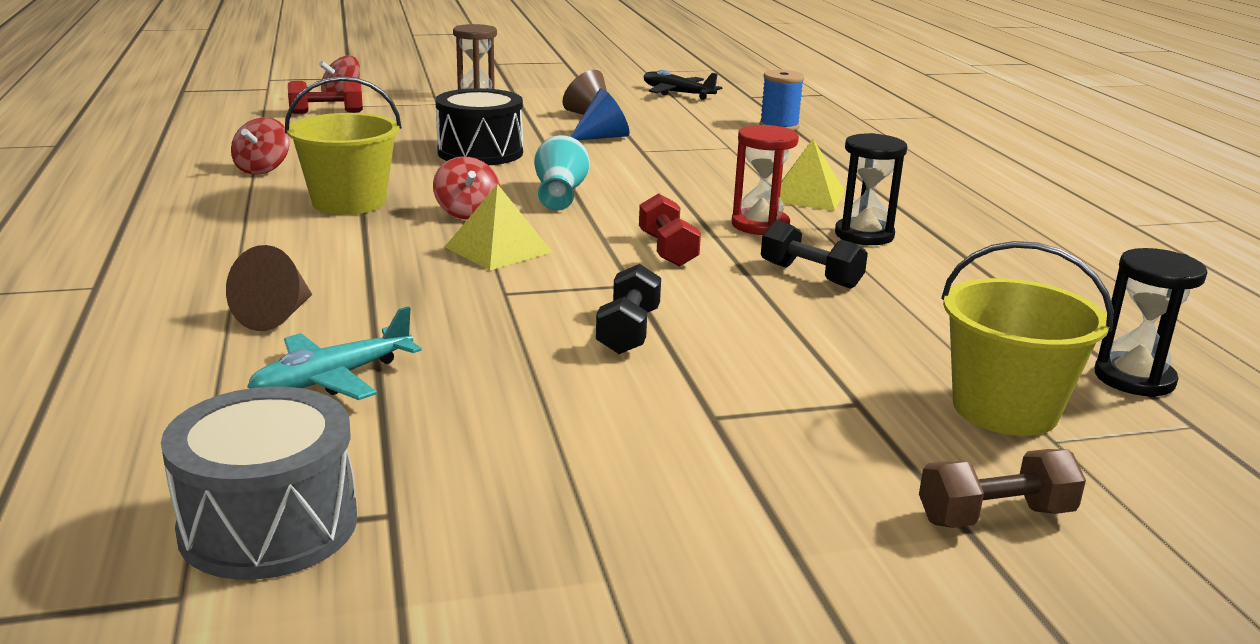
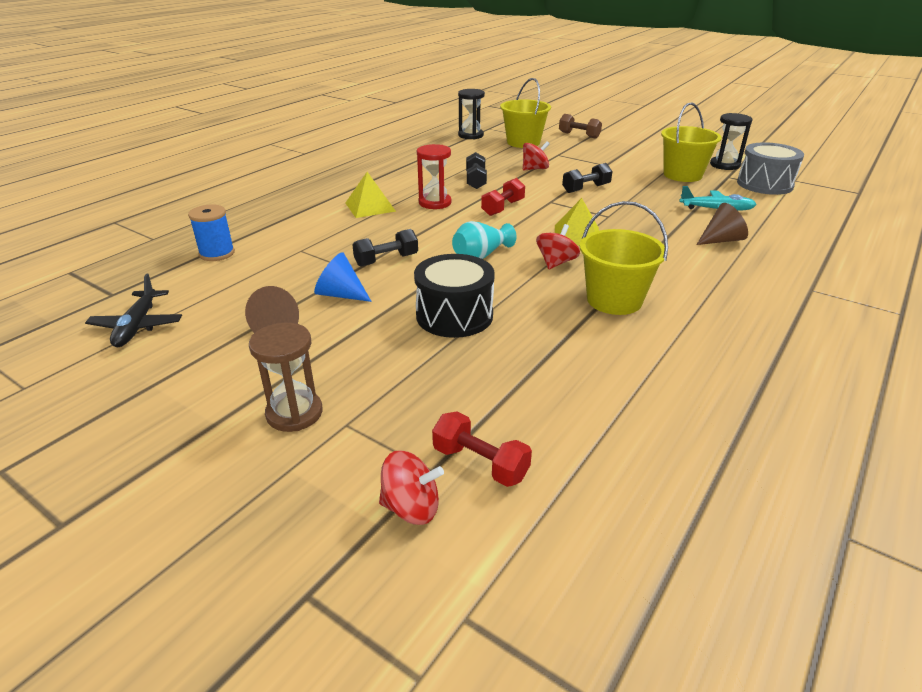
camera: 130 degrees left, 10 degrees up
(262, 169) = (642, 369): red spinning top -> red spinning top (534, 169)
(507, 463) = (682, 175): none -> yellow bucket
(636, 164) = (386, 260): none -> black dumbbell
(864, 235) = (409, 184): black hourglass -> black hourglass (724, 165)

